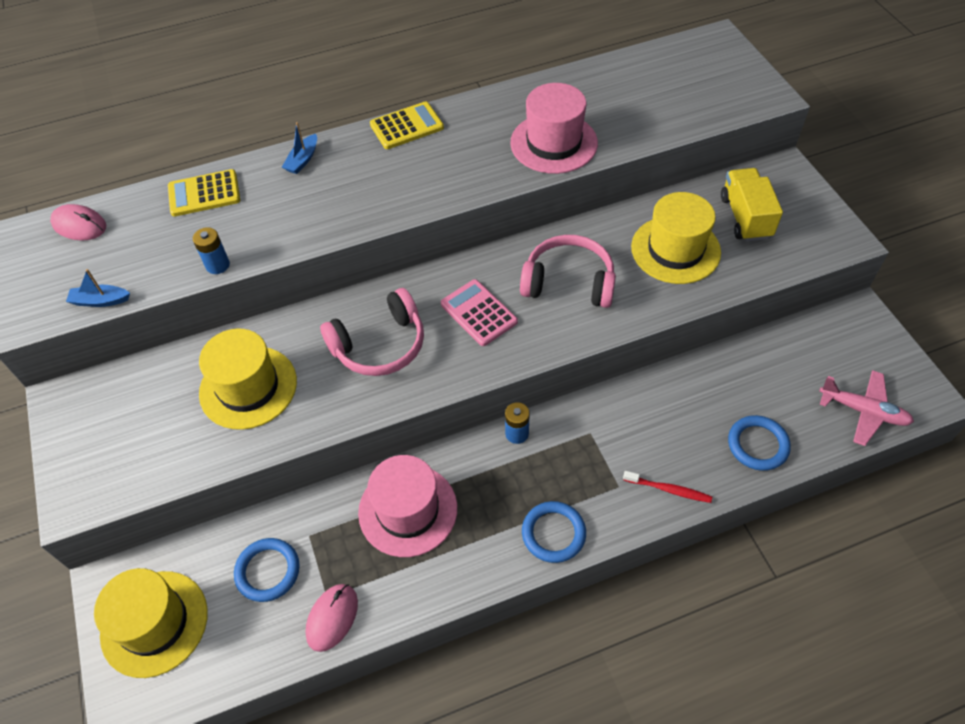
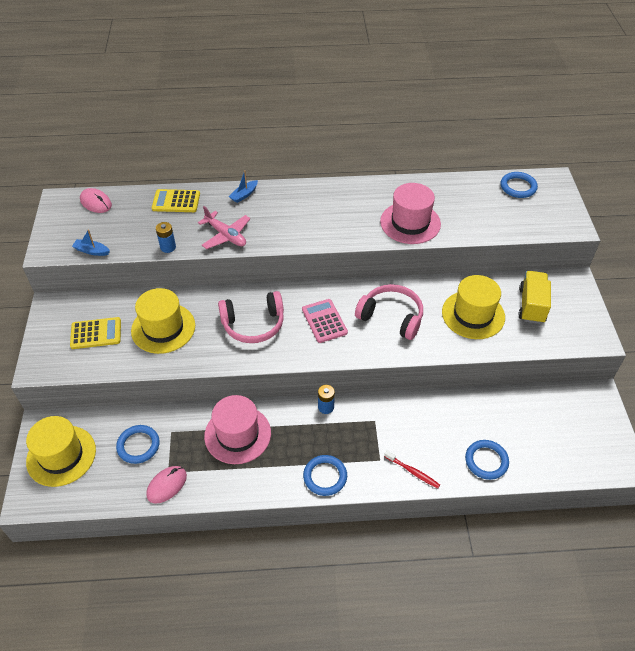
camera: 15 degrees right, 5 degrees down
(407, 126) = (318, 189): yellow calculator -> yellow calculator (96, 333)
(676, 60) = (518, 187): none -> blue ring
(863, 411) = (571, 460): pink plane -> pink plane (226, 235)

